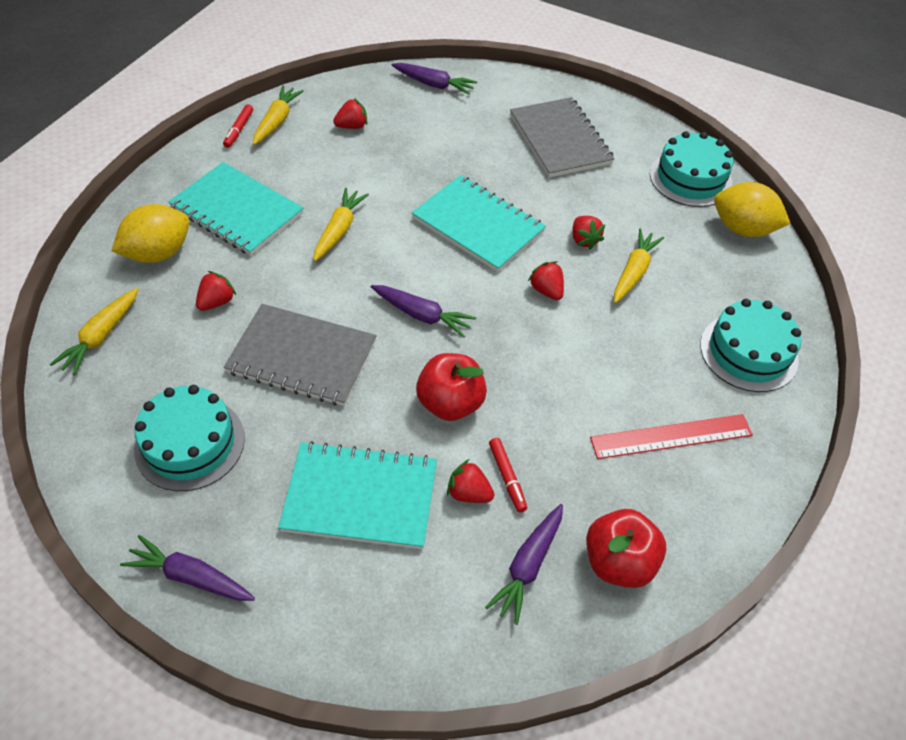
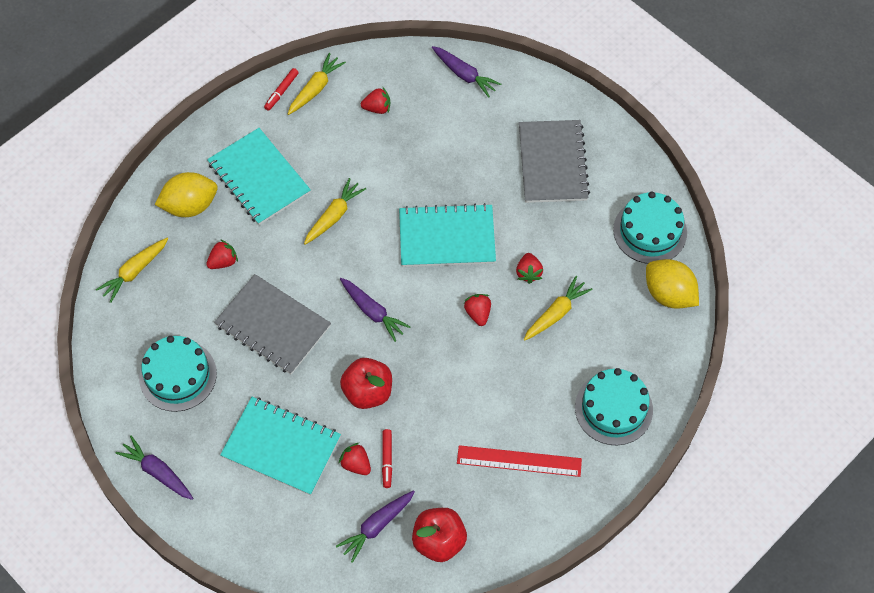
camera: 20 degrees right, 10 degrees up
(478, 225) = (447, 237): turquoise notebook -> turquoise notebook turned 60 degrees counterclockwise

